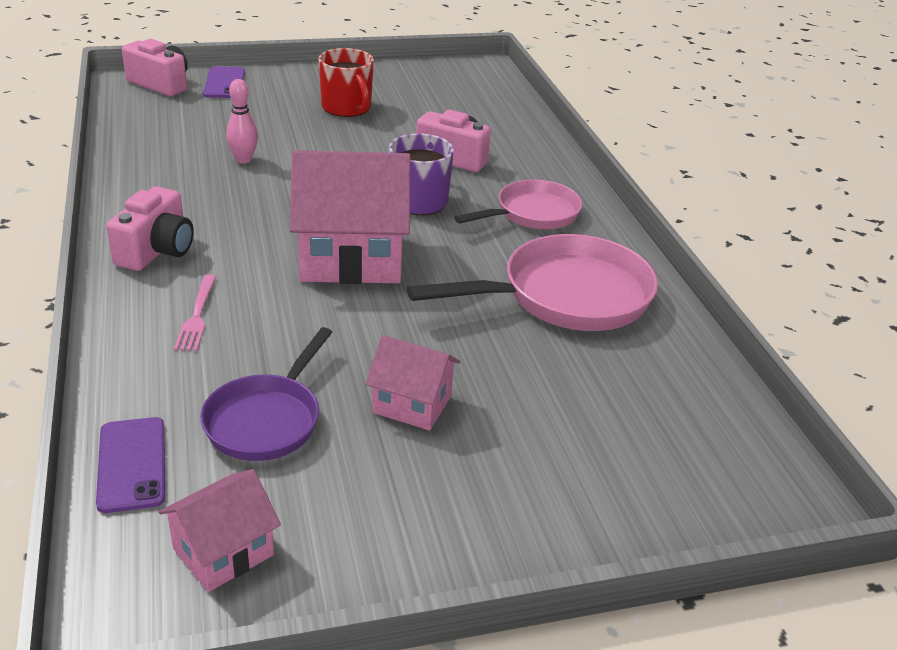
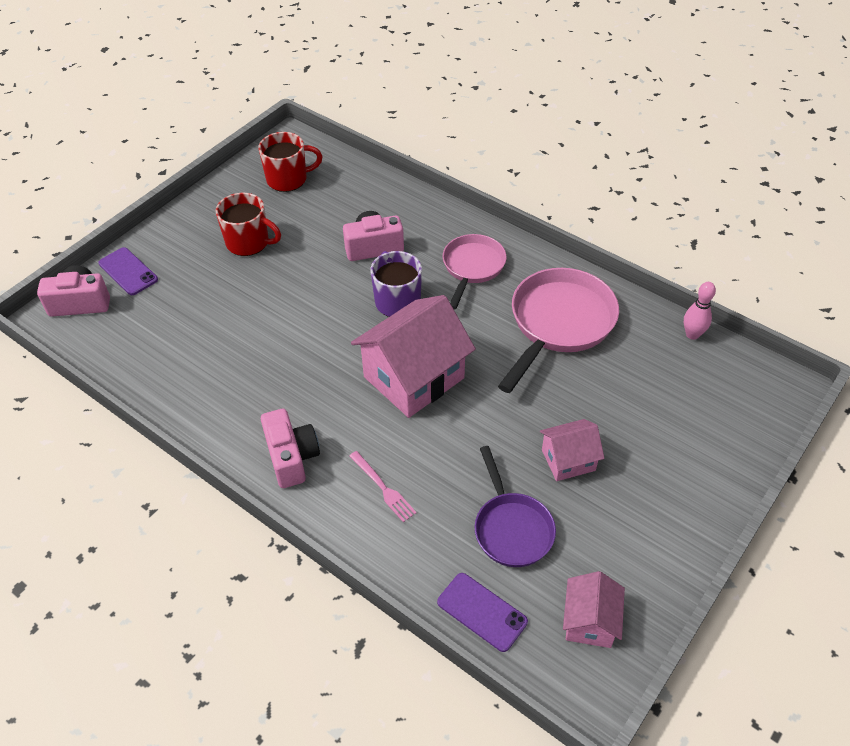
camera: 35 degrees left, 15 degrees up
(243, 160) = (242, 339): pink bowling pin -> pink bowling pin (692, 334)
(444, 87) = (288, 179): none -> red mug

